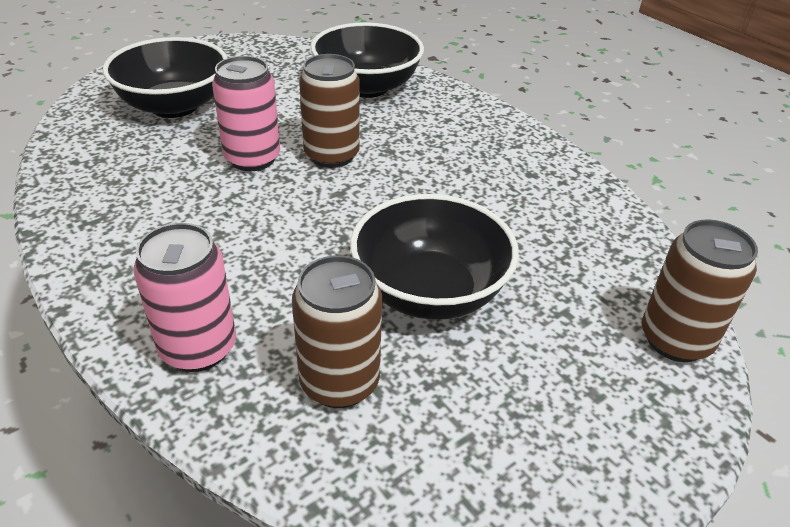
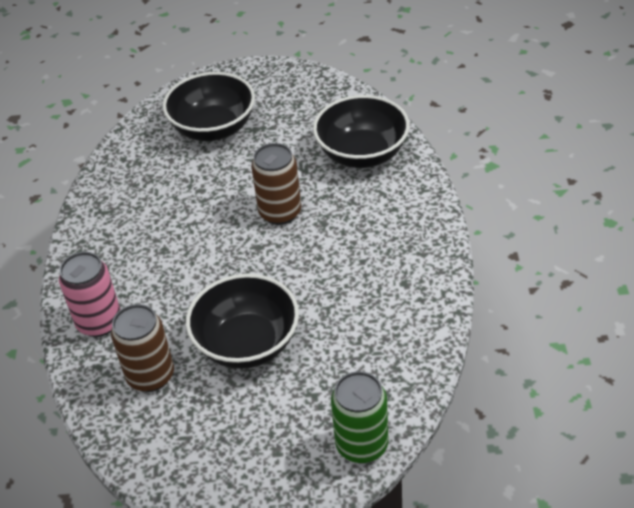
camera: 40 degrees right, 5 degrees up
(252, 159) = (227, 196): pink can -> none
(675, 340) = (362, 445): brown can -> green can

